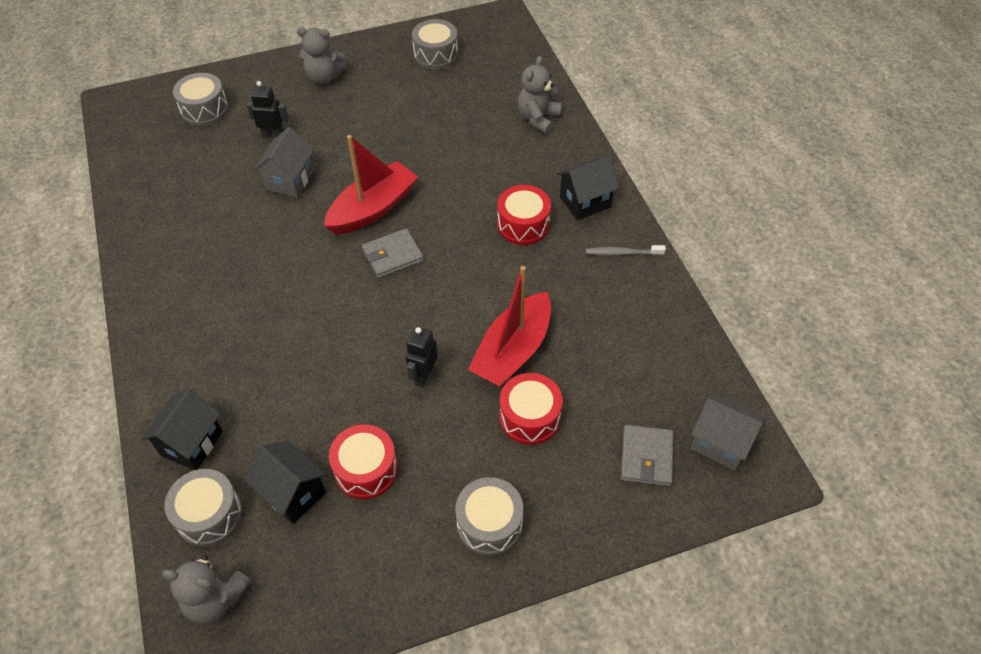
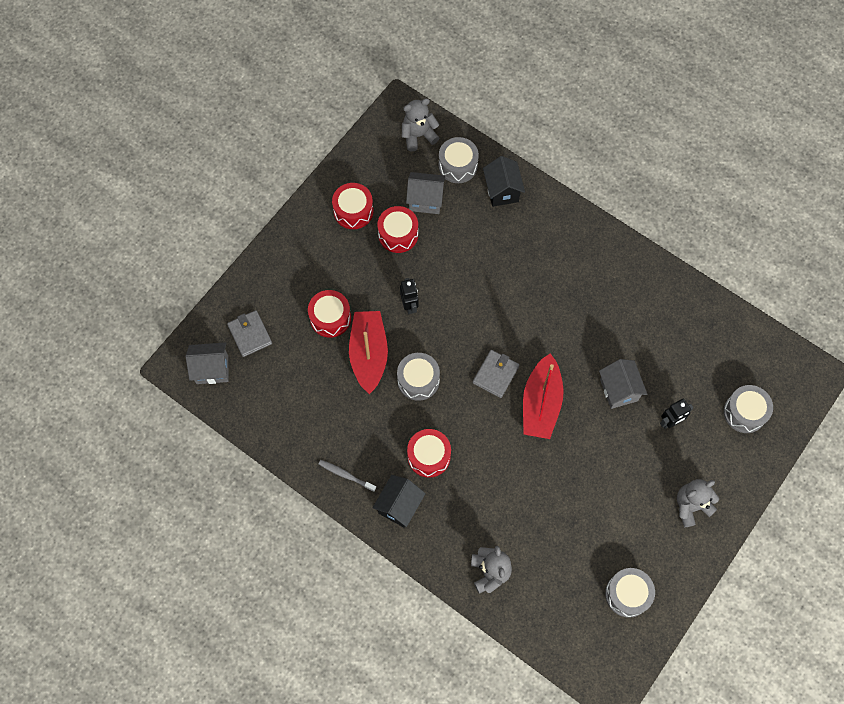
camera: 145 degrees right, 15 degrees up
(293, 493) = (425, 200): black house -> grey house
(397, 541) = (353, 211): none -> red drum
(489, 523) = (312, 247): grey drum -> grey drum (418, 380)
(622, 253) = (346, 475): grey toothbrush -> grey toothbrush turned 120 degrees counterclockwise

